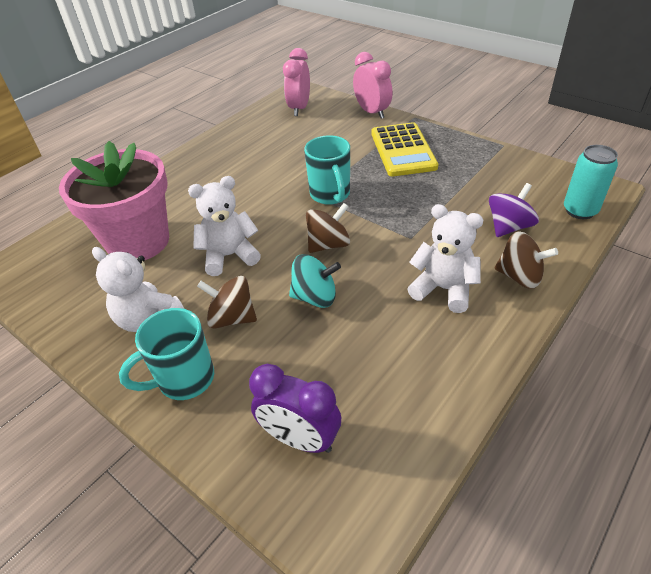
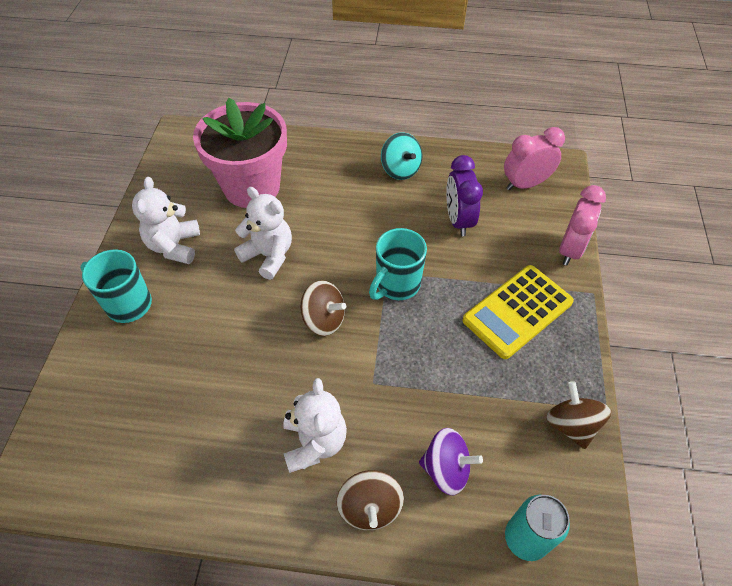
camera: 55 degrees right, 10 degrees up
(232, 318) = (200, 298): brown spinning top -> brown spinning top (571, 425)
(300, 439) = (103, 408): purple clock -> purple clock (458, 220)
(315, 297) = (251, 343): turquoise spinning top -> turquoise spinning top (400, 169)

